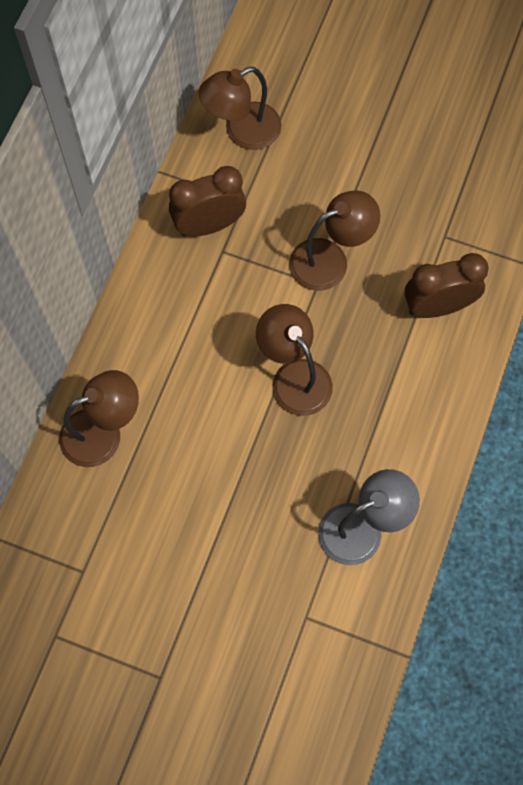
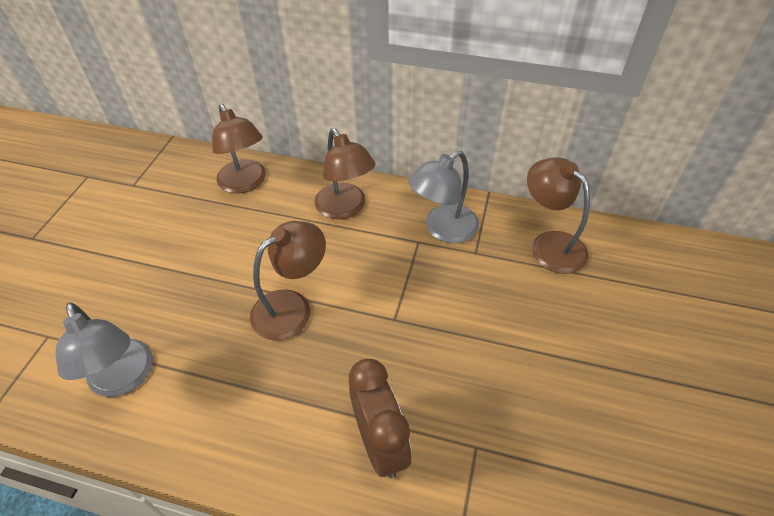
camera: 85 degrees right, 20 degrees down
(209, 225) = (443, 229): brown clock -> grey lamp
(330, 260) = (424, 328): brown lamp -> brown lamp (345, 208)

